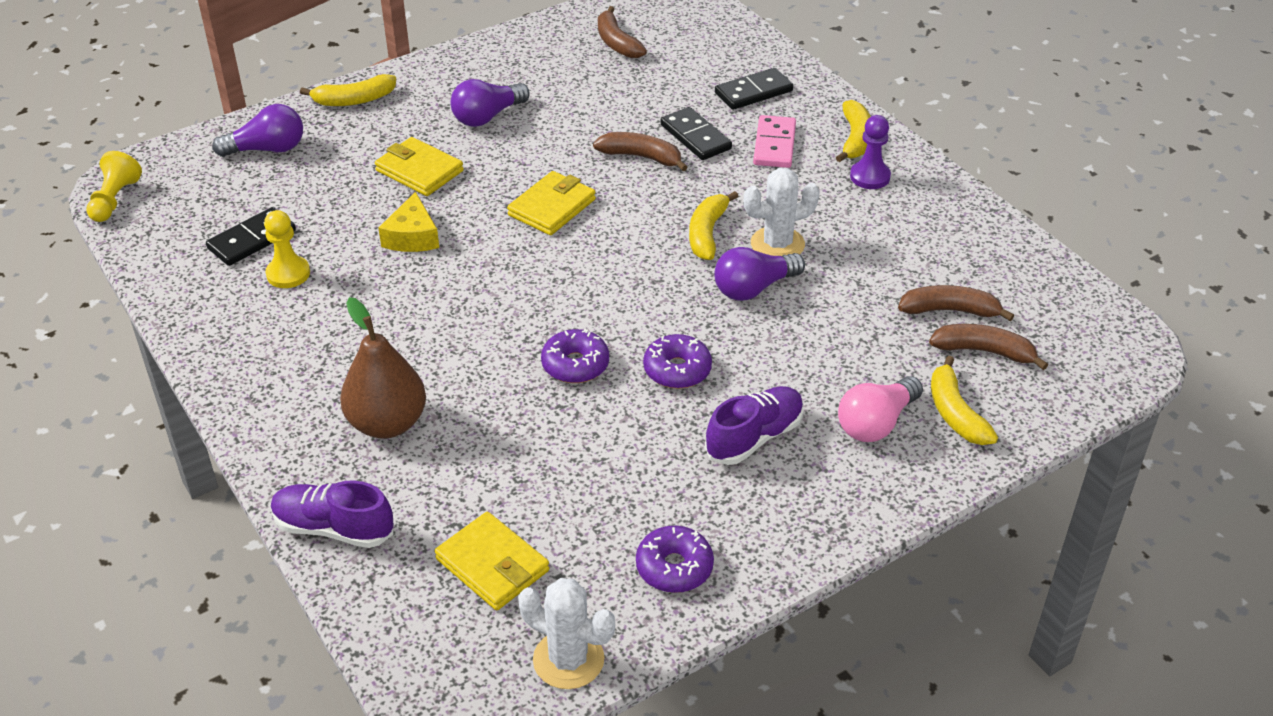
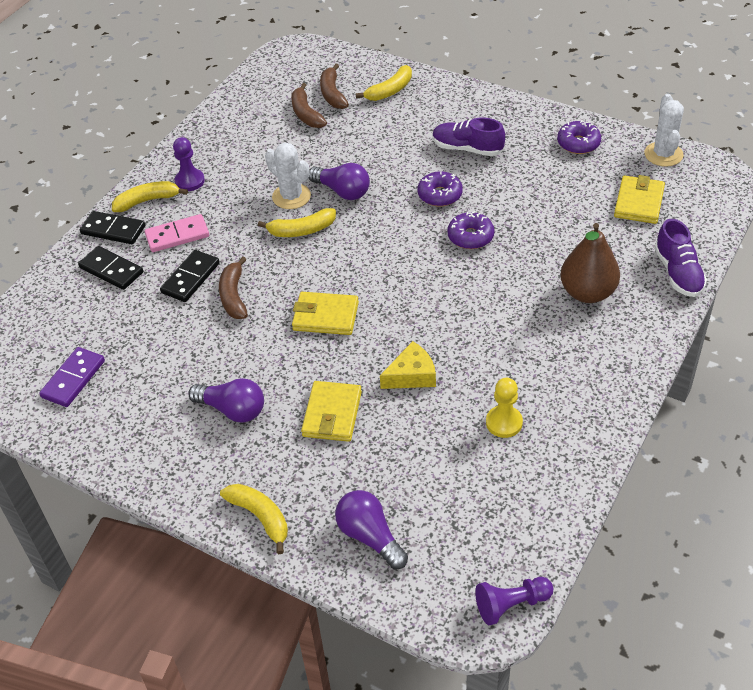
camera: 115 degrees left, 5 degrees up
(115, 200) = (511, 604): yellow pawn -> purple pawn
(252, 240) = (486, 470): black domino -> black domino (113, 230)
(617, 43) = (73, 379): brown banana -> purple domino
(876, 423) = (420, 113): pink light bulb -> none

